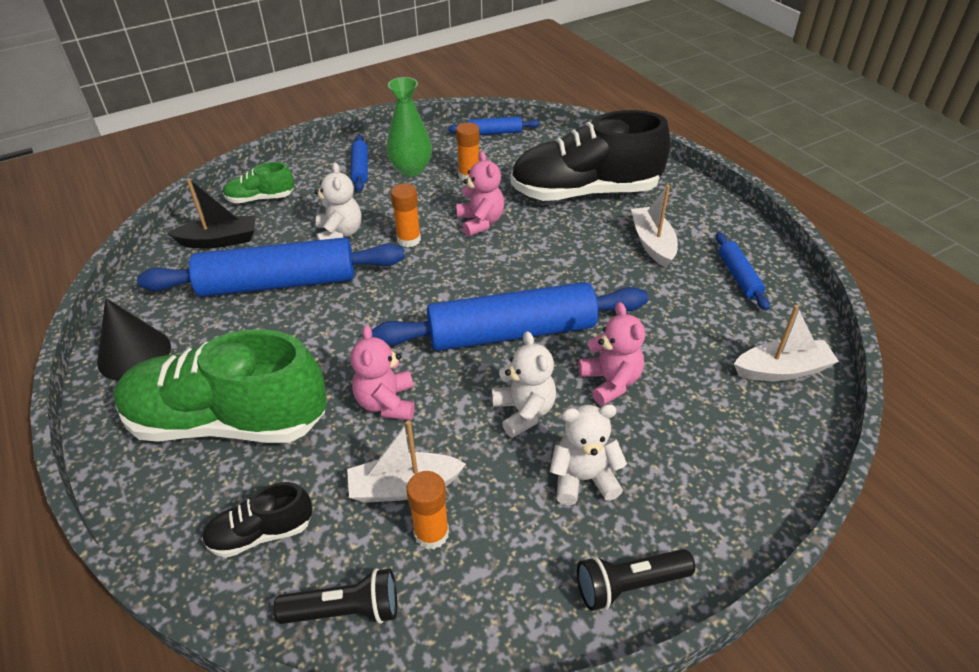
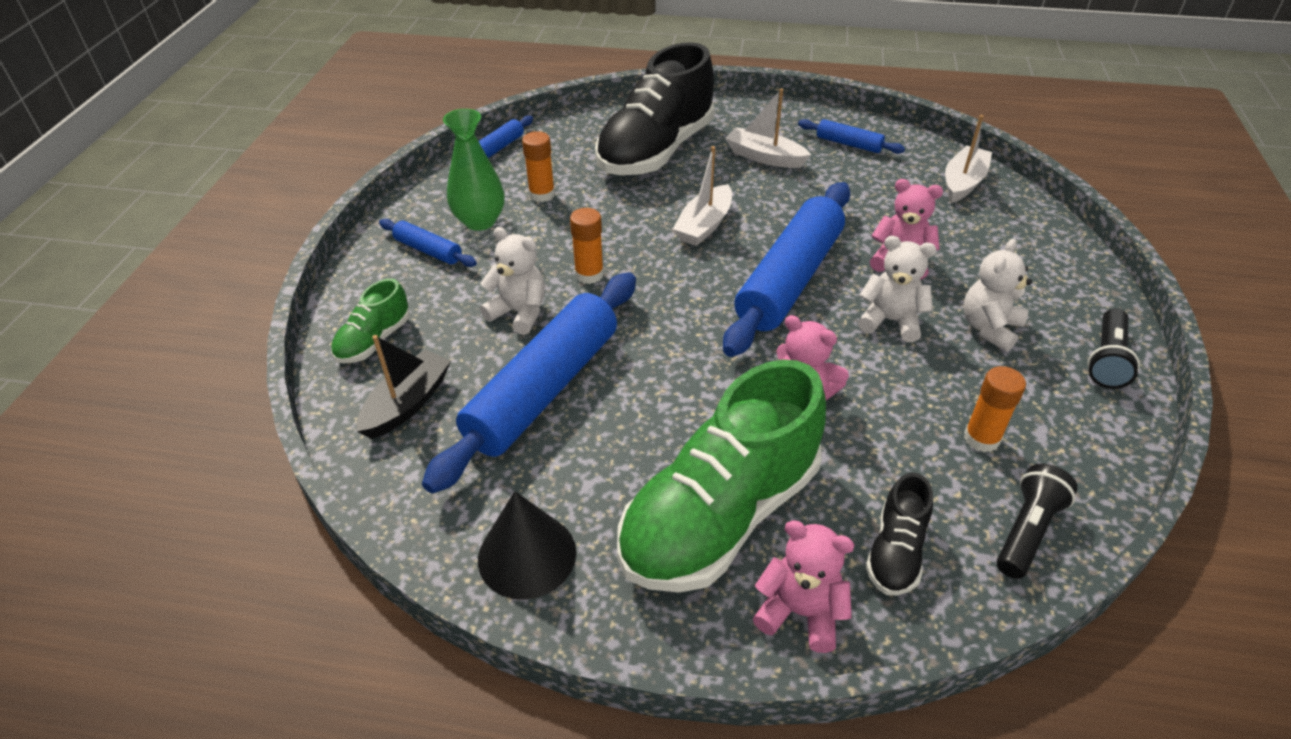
camera: 50 degrees left, 0 degrees up
(404, 487) = (916, 430): white boat -> white boat (704, 225)
(480, 222) = (621, 222): pink teddy bear -> pink teddy bear (800, 612)

